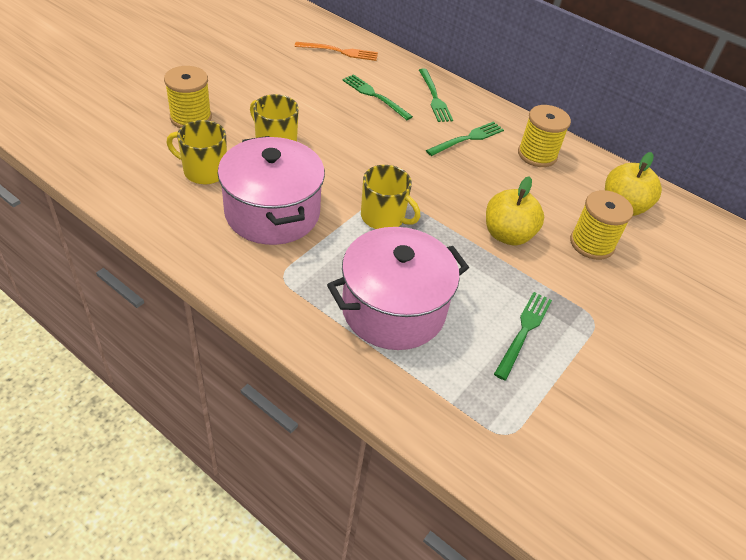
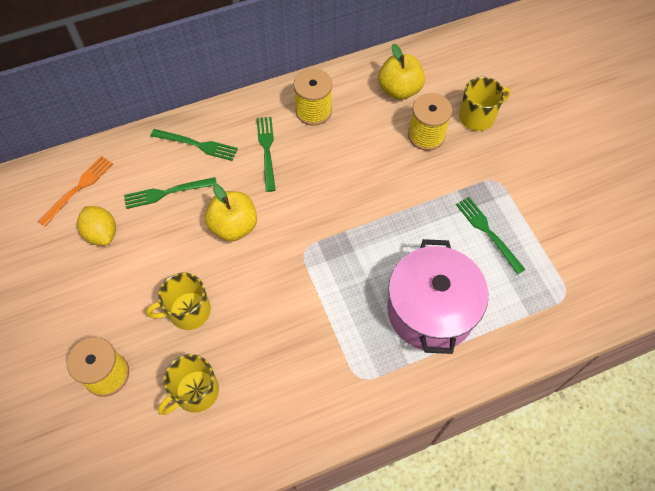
camera: 55 degrees left, 15 degrees up
(272, 213) = (281, 354): pink pot -> none
(310, 75) = (102, 233): none -> yellow lemon
(384, 217) = (329, 266): yellow mug -> yellow mug (477, 116)
(507, 235) = (391, 187): yellow apple -> yellow apple (234, 226)

